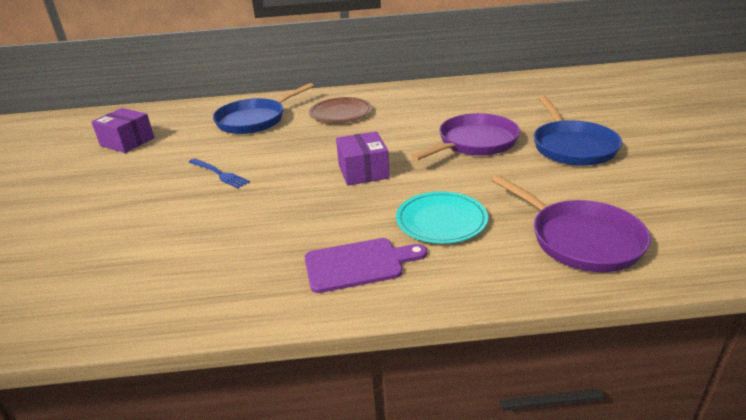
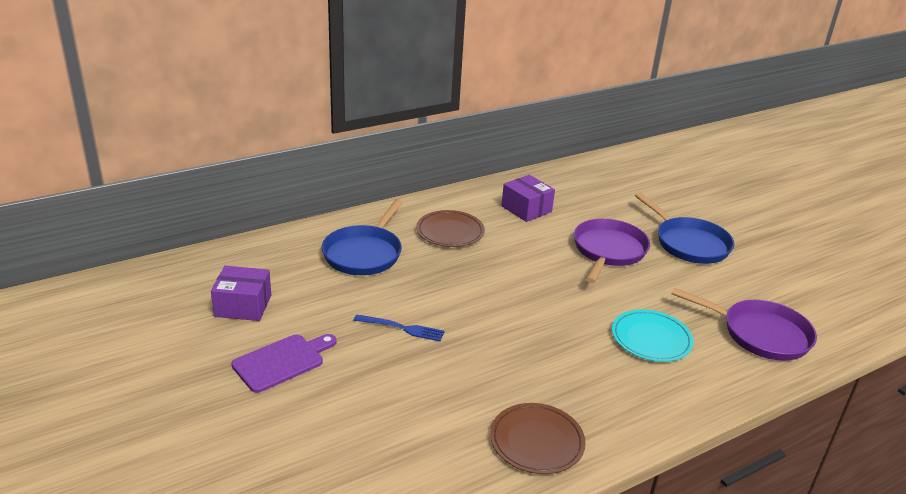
camera: 30 degrees left, 0 degrees up
(223, 285) = (536, 441): none -> brown plate
(358, 264) = (625, 394): purple cutting board -> purple cutting board (282, 361)
(363, 171) = (540, 300): purple box -> purple box (526, 209)

